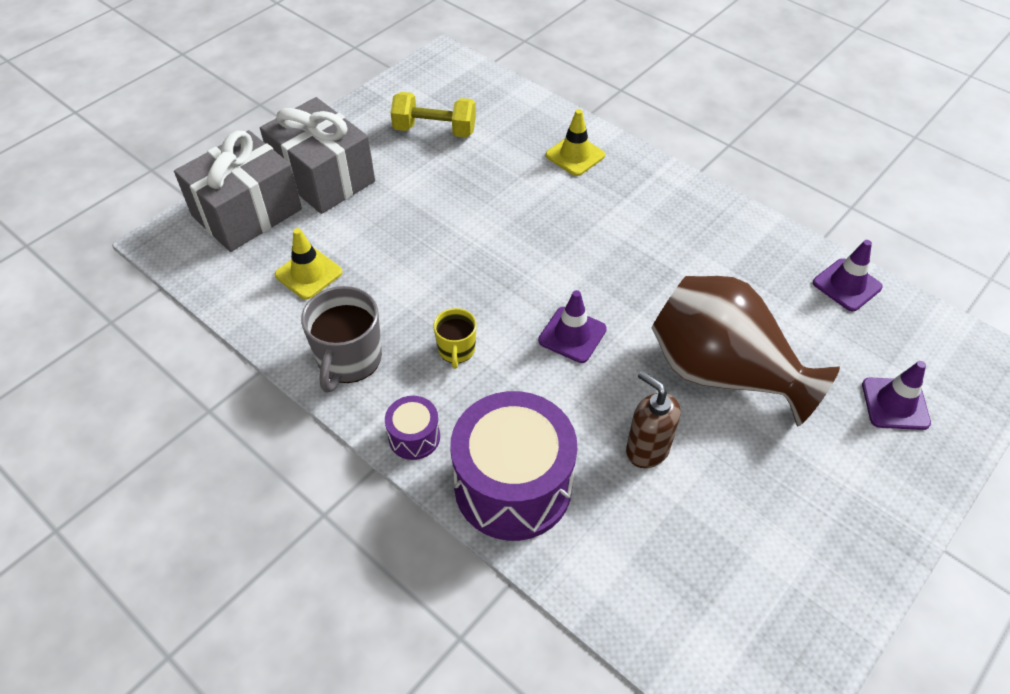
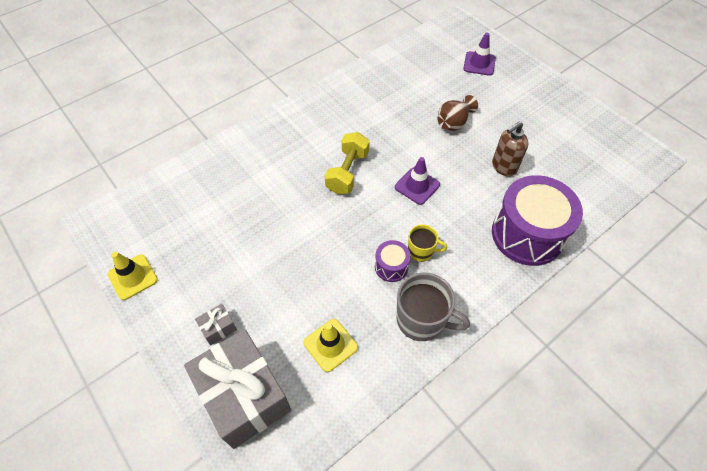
camera: 80 degrees left, 5 degrees up
(323, 177) = (218, 328): grey gift -> grey gift, size x0.40
(414, 437) = (490, 284): purple drum -> purple drum (391, 266)
(435, 130) = (189, 238): yellow dumbbell -> yellow dumbbell (347, 172)
(575, 155) = (252, 155): yellow traffic cone -> yellow traffic cone (133, 277)
(723, 373) = (454, 123): brown vase -> brown vase, size x0.47
(847, 285) = (398, 58): purple traffic cone -> none

